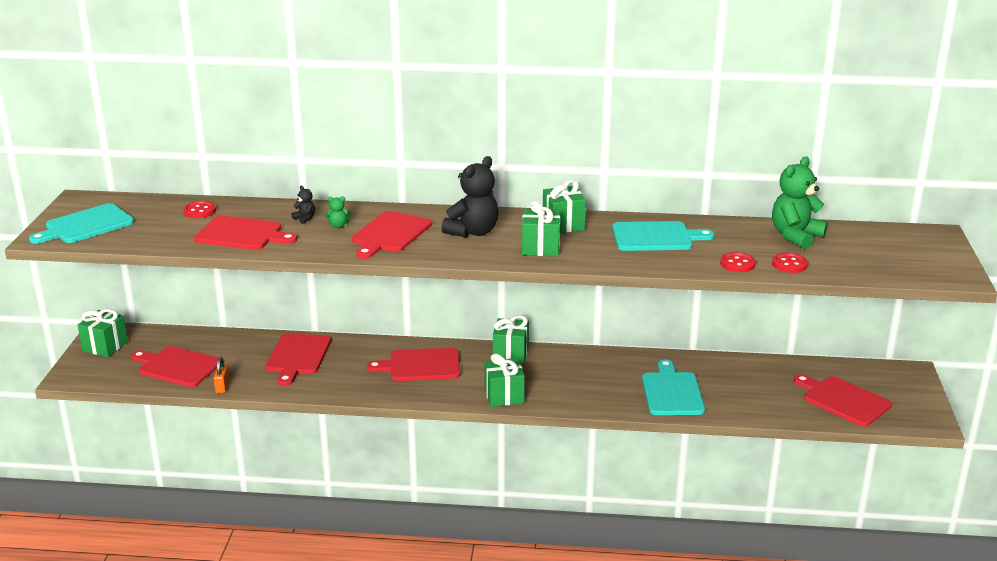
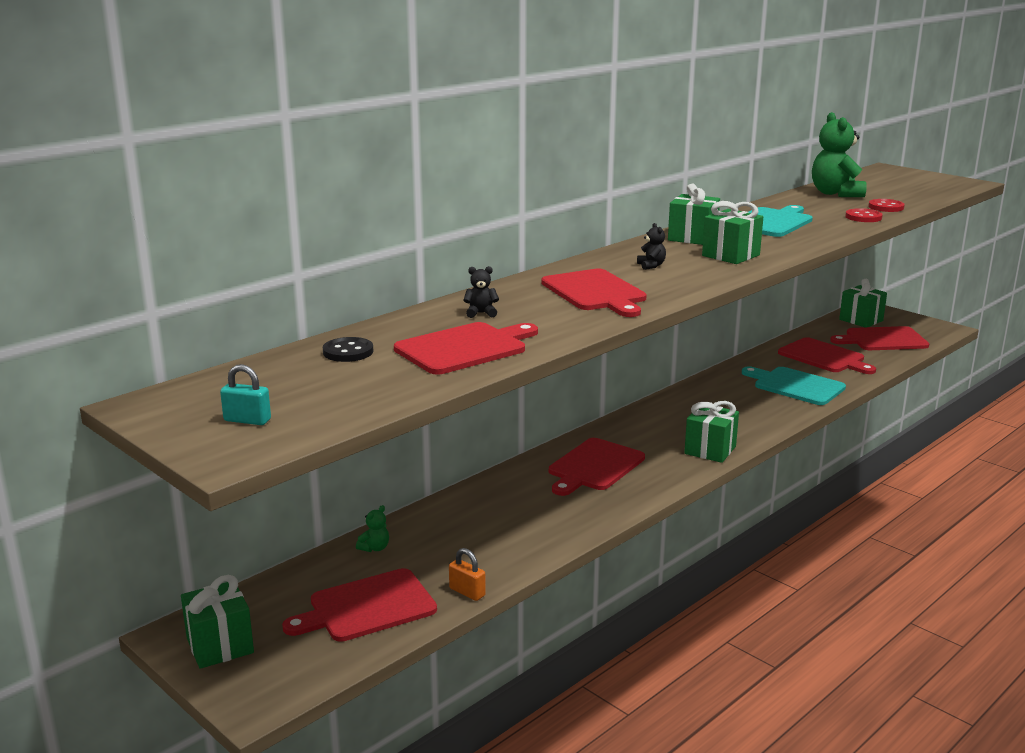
camera: 50 degrees left, 5 degrees down
(86, 225) = (247, 420): turquoise cutting board -> turquoise padlock
(199, 211) = (348, 352): red button -> black button
(298, 356) = (470, 523): red cutting board -> red cutting board (824, 357)
(338, 226) = (531, 305): green teddy bear -> green teddy bear (374, 548)
(473, 232) = (651, 266): black teddy bear -> black teddy bear, size x0.43
(510, 354) = (636, 421): green gift -> green gift (861, 320)

